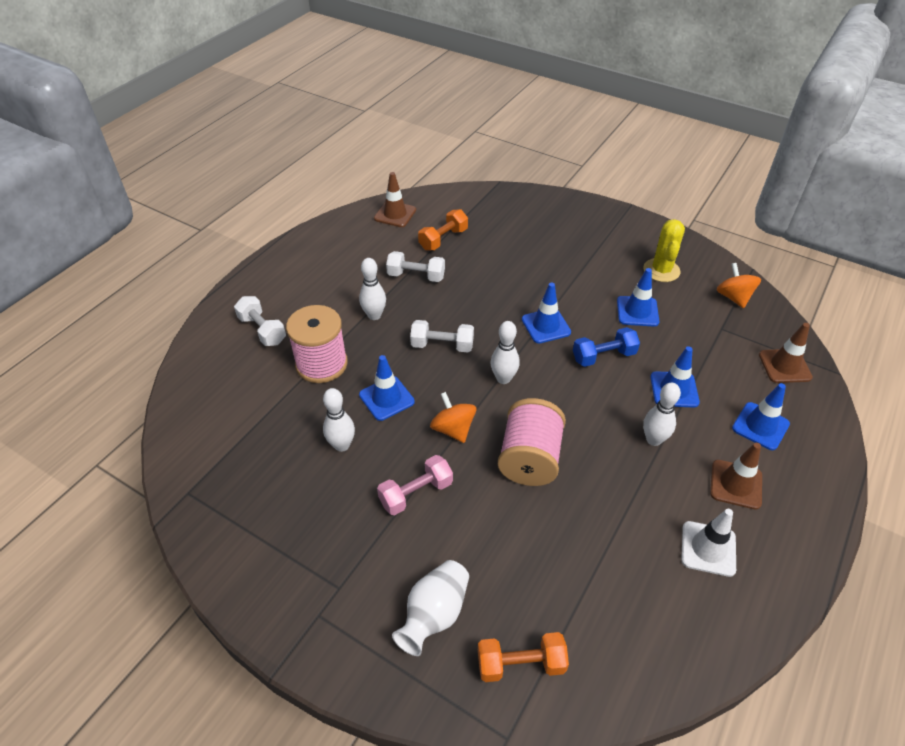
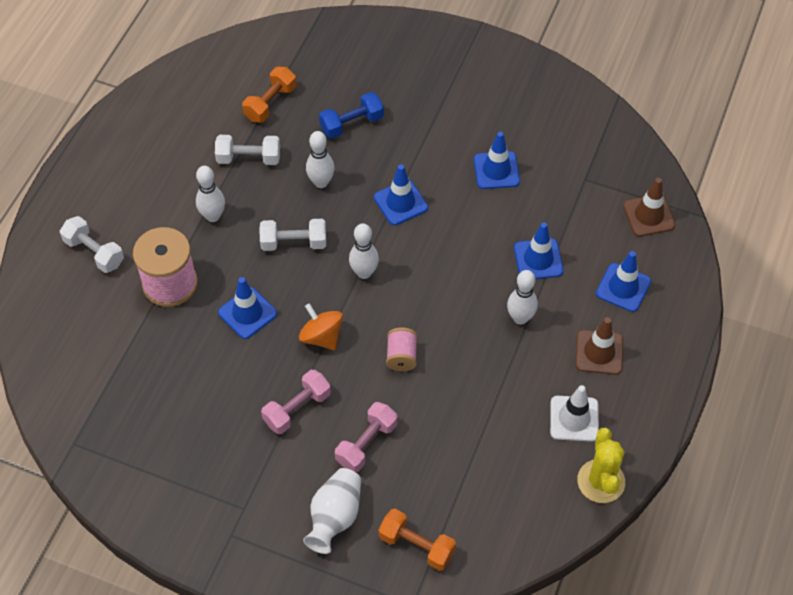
camera: 10 degrees left, 10 degrees up
(342, 445) = (213, 371): white bowling pin -> white bowling pin (321, 182)
(395, 214) = (207, 74): brown traffic cone -> none
(481, 540) = (366, 444): none -> pink dumbbell
(520, 664) = (416, 545): orange dumbbell -> orange dumbbell turned 45 degrees clockwise
(529, 459) = (401, 356): pink spool -> pink spool, size x0.53
(603, 356) = (464, 231): blue dumbbell -> blue dumbbell (351, 124)
(661, 270) = (519, 112): yellow cactus -> yellow cactus (601, 481)
(733, 297) = (598, 138): orange spinning top -> none

